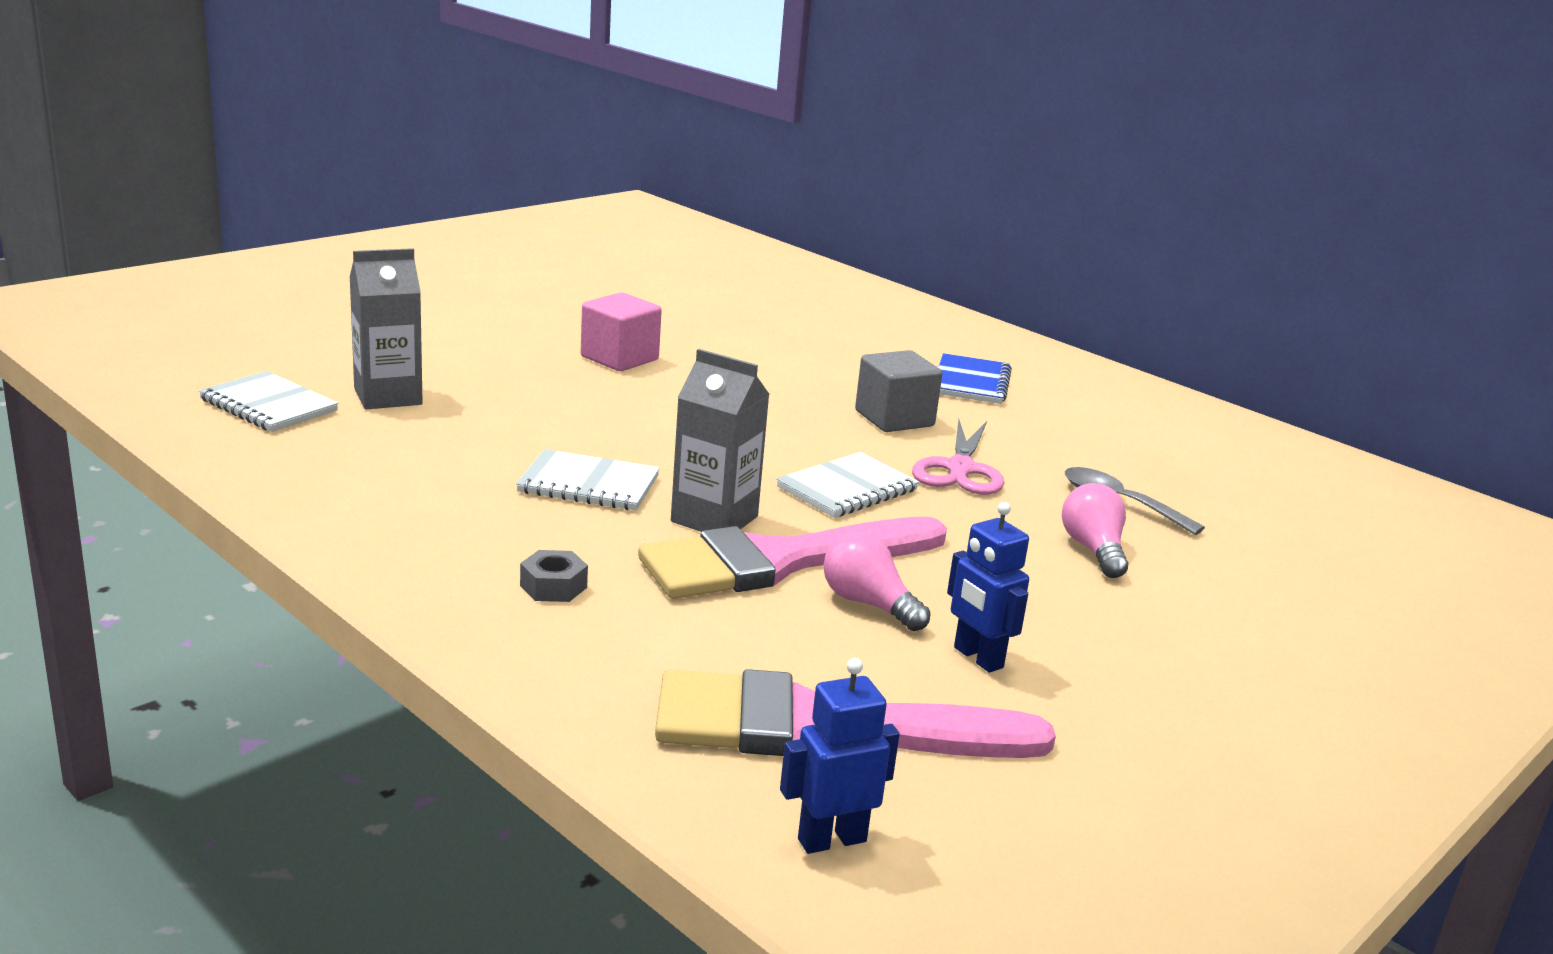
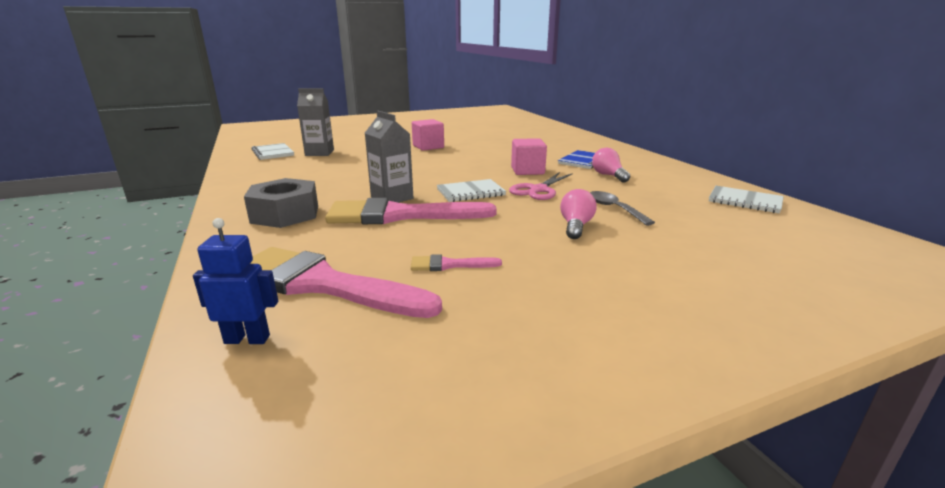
camera: 25 degrees right, 0 degrees up
(553, 586) = (285, 214): grey nut -> grey nut, size x2.23
(588, 485) = (354, 183): white notebook -> white notebook (745, 201)
(868, 604) = (421, 235): pink light bulb -> pink light bulb (608, 175)
(894, 419) = (527, 171): grey cube -> pink cube
(977, 658) = (449, 265): blue robot -> pink brush

